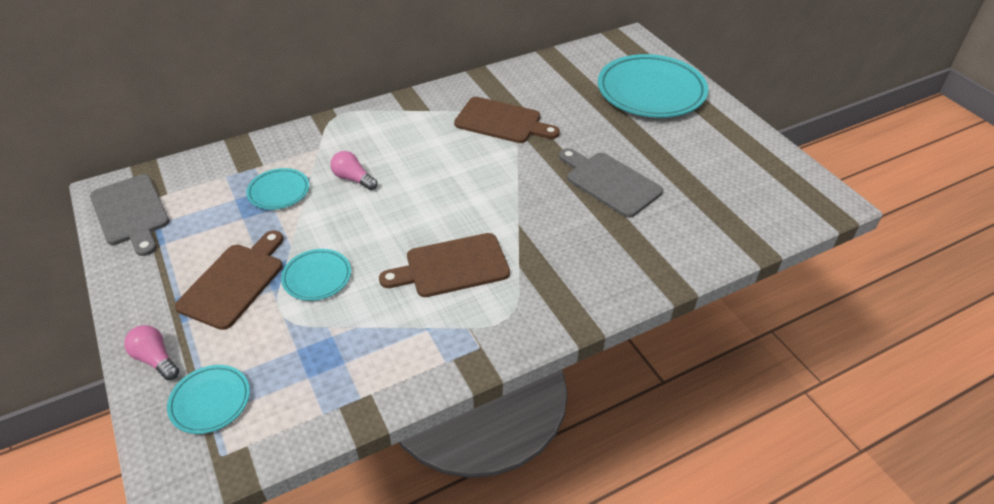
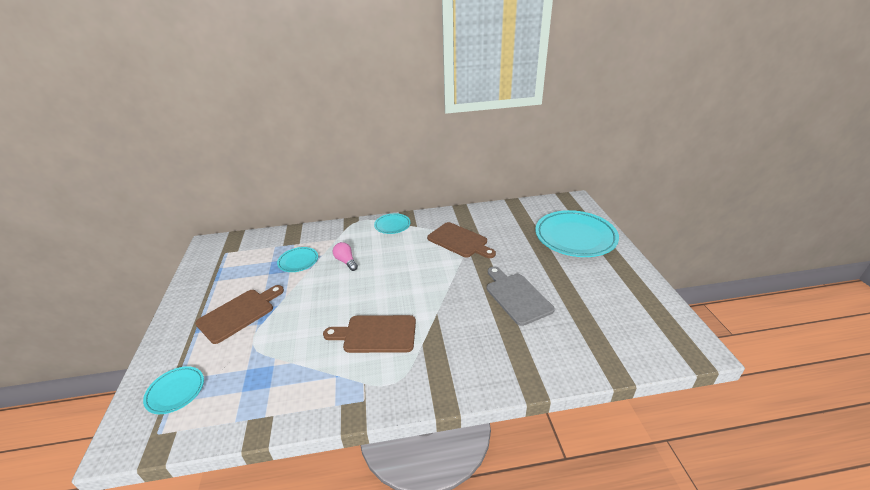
camera: 20 degrees right, 10 degrees down
(131, 212) = (212, 258): grey cutting board -> none
(156, 359) = (165, 354): pink light bulb -> none
(317, 277) = (288, 322): turquoise plate -> turquoise plate (392, 225)

